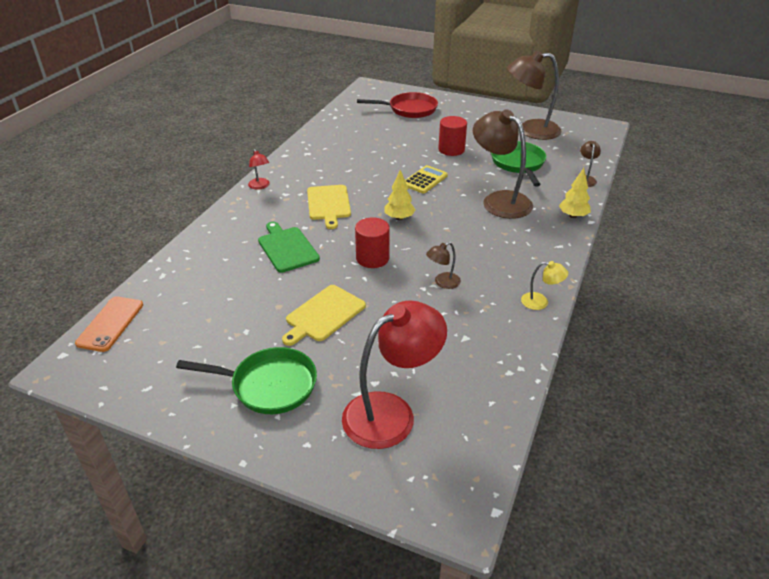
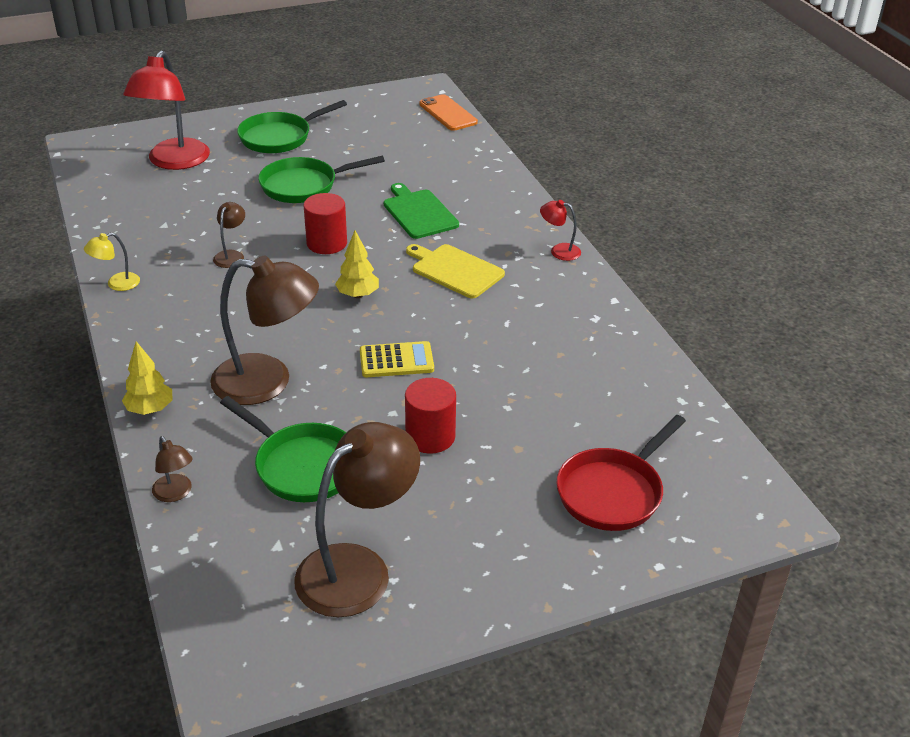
camera: 135 degrees right, 0 degrees up
(287, 248) = (419, 213): green cutting board -> green cutting board turned 135 degrees counterclockwise
(323, 315) = (304, 186): yellow cutting board -> green pan
(425, 180) = (396, 360): yellow calculator -> yellow calculator turned 90 degrees counterclockwise

